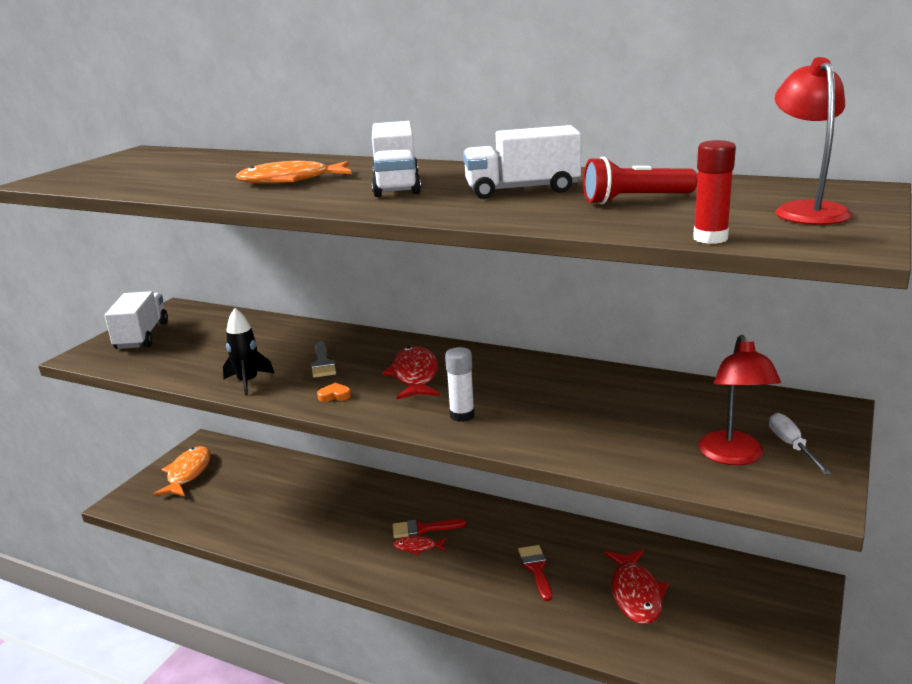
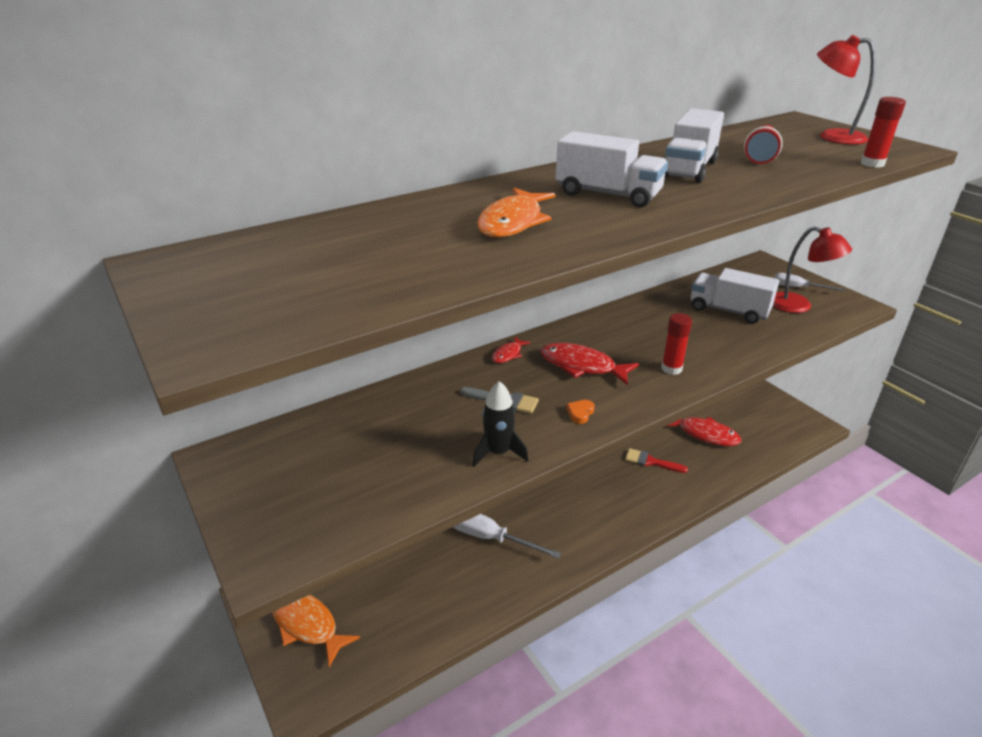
camera: 60 degrees left, 10 degrees up
(142, 336) = (270, 501): white truck -> white truck (728, 311)
(333, 513) = (491, 538): none -> white screwdriver
(418, 547) = (581, 507): red fish -> red fish (508, 354)
(422, 529) = (559, 495): red brush -> none
(462, 415) = (671, 368): white glue stick -> red glue stick

